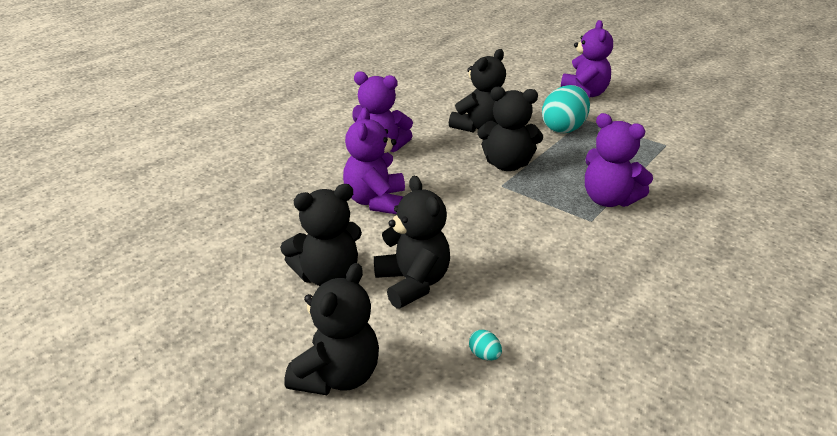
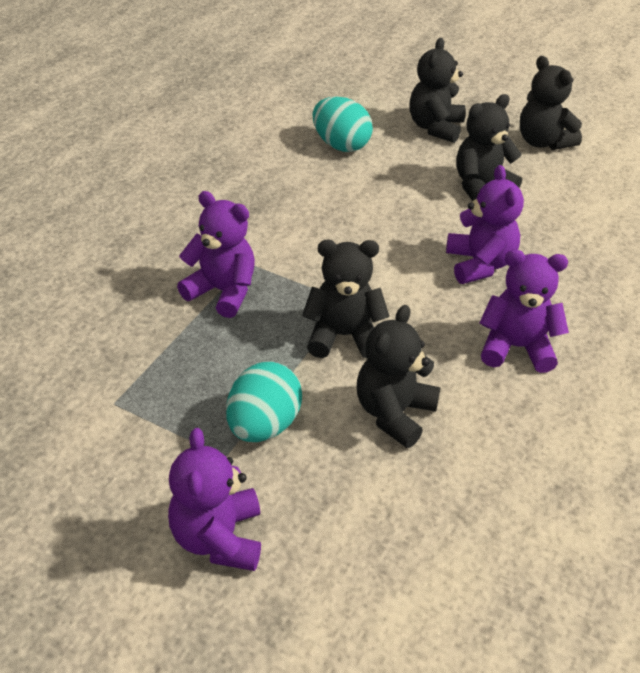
camera: 170 degrees right, 10 degrees up
(412, 283) = (408, 187): black teddy bear -> black teddy bear (543, 142)
(484, 355) = (341, 145): turquoise egg -> turquoise egg, size x2.50

